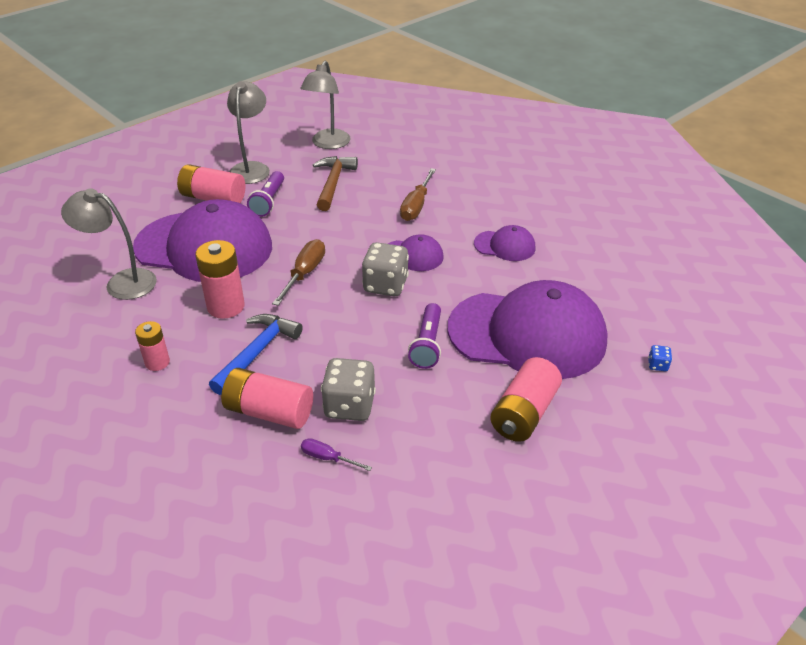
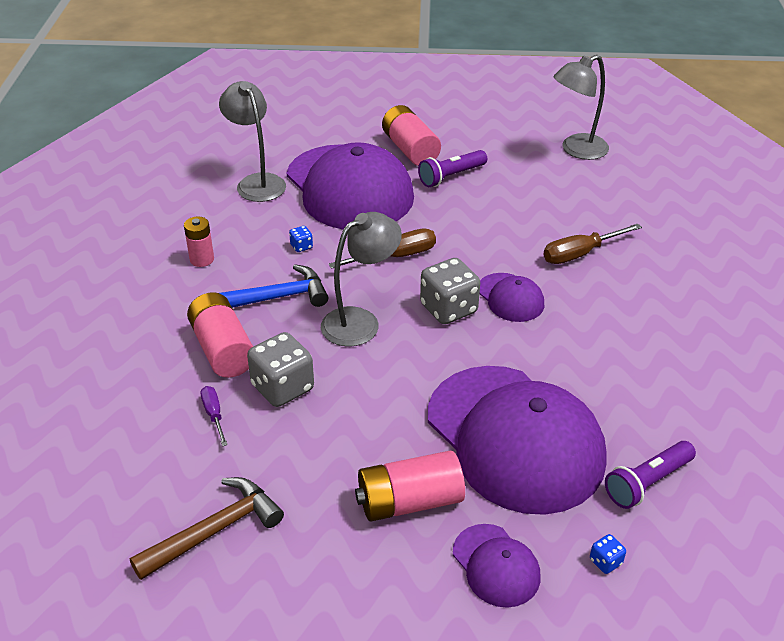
camera: 45 degrees right, 0 degrees up
(226, 306) = (301, 246): pink battery -> blue dice
(251, 168) = (476, 139): grey lamp -> grey lamp (360, 321)
(333, 183) = (530, 190): brown hammer -> brown hammer (215, 530)
(427, 344) = (412, 383): purple flashlight -> purple flashlight (647, 483)
(505, 246) = (615, 343): purple cap -> purple cap (496, 565)

